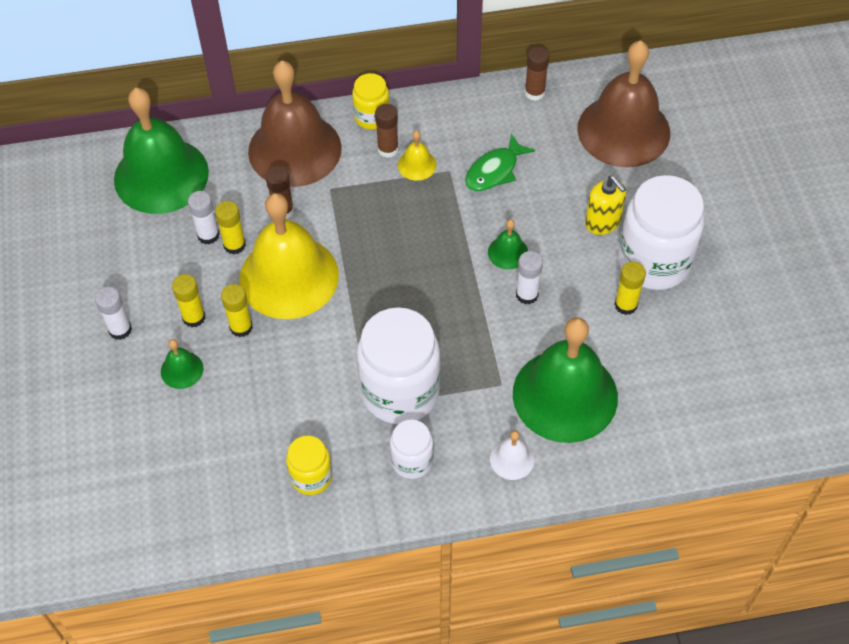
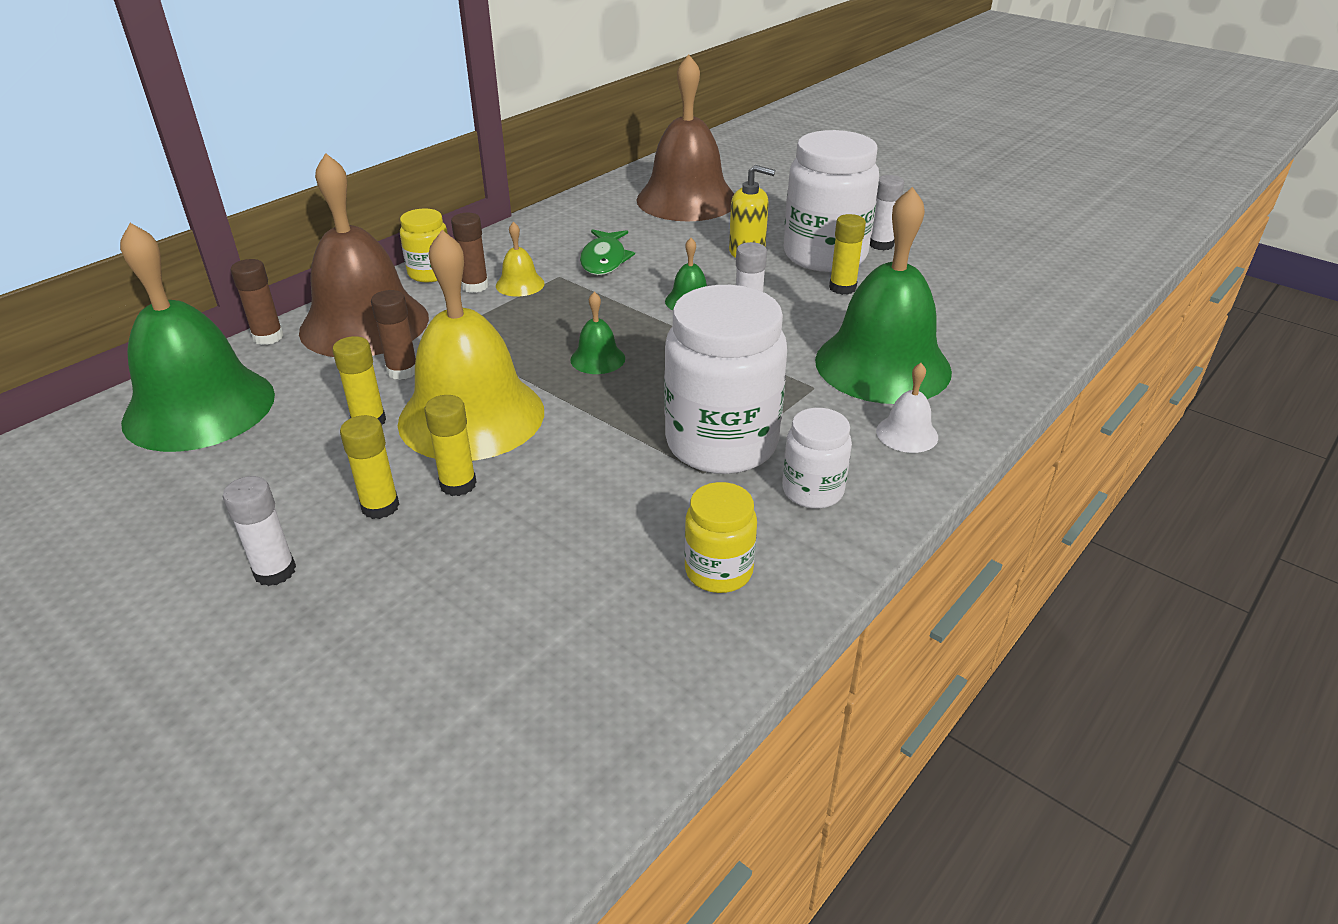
camera: 40 degrees left, 20 degrees down
(182, 370) = (416, 564): green bell -> green bell (597, 359)
(208, 235) = (322, 428): white glue stick -> white glue stick (881, 244)
(534, 92) = (578, 207): brown glue stick -> brown glue stick (268, 337)

